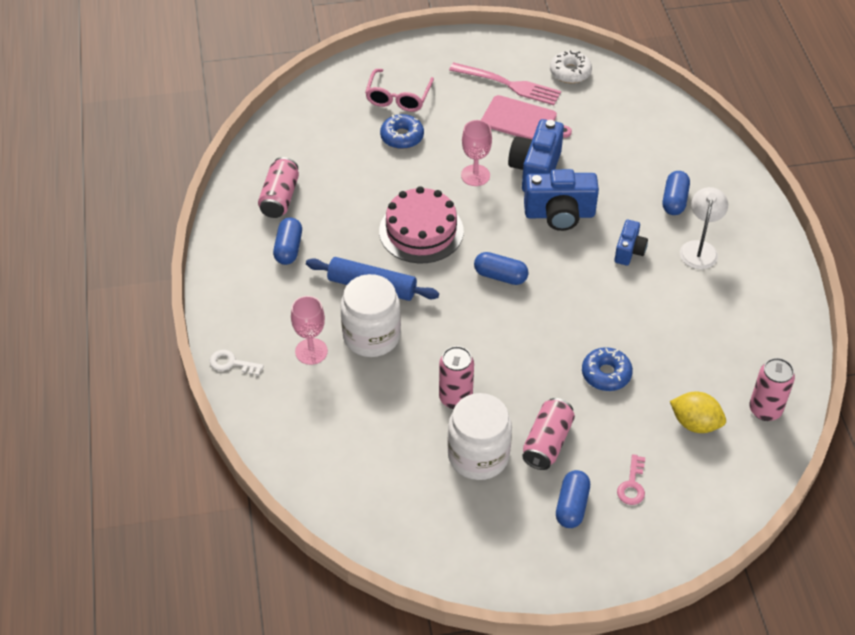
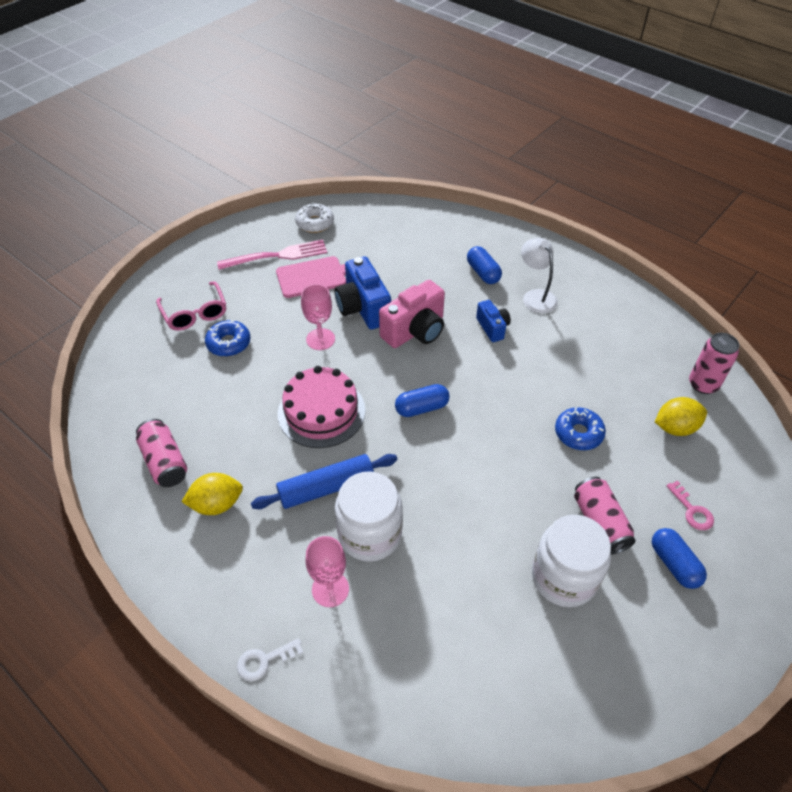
camera: 40 degrees left, 0 degrees up
(288, 249) = (217, 504): blue capsule -> yellow lemon
(455, 398) = (494, 539): pink can -> none
(559, 214) = (415, 331): blue camera -> pink camera

